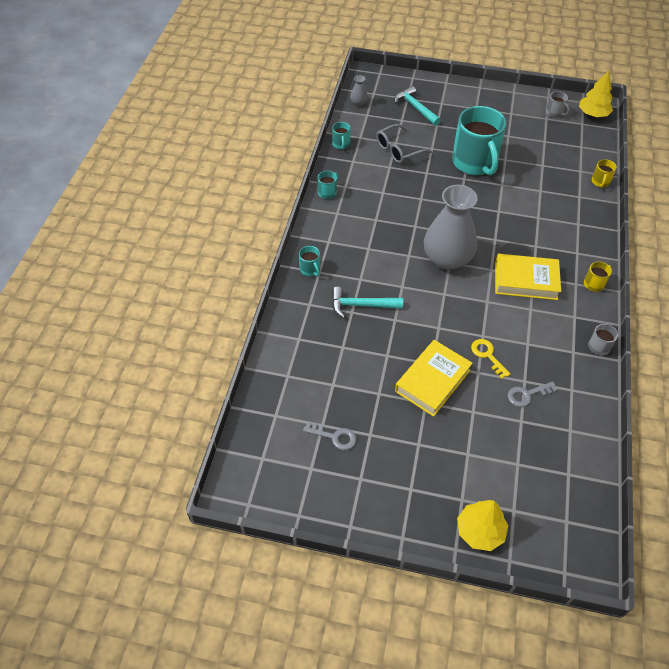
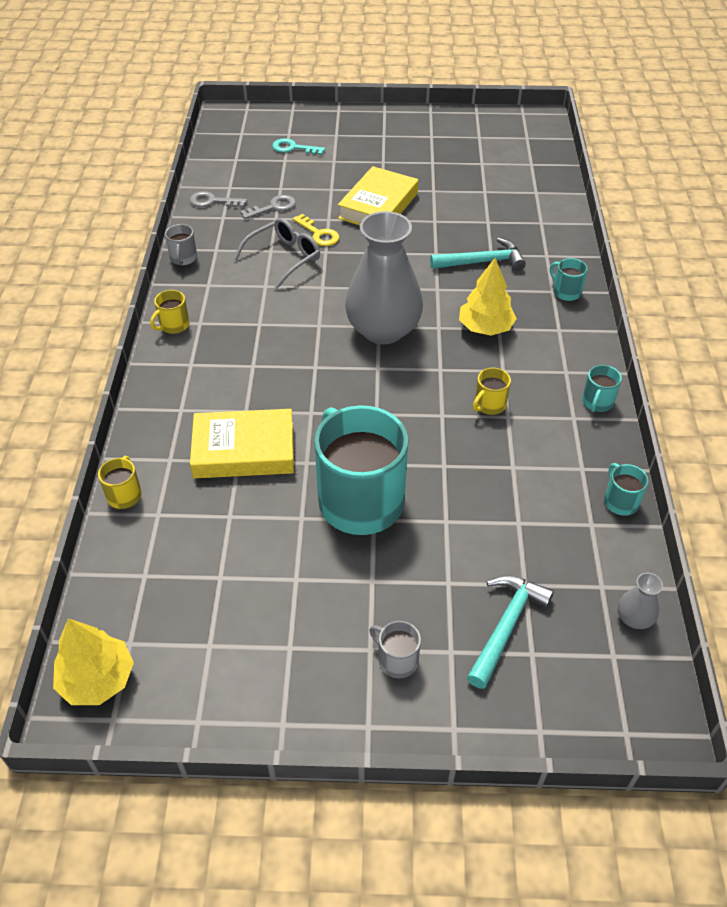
camera: 170 degrees right, 5 degrees down
(334, 437) = (466, 157): grey key -> grey key (213, 201)
(391, 200) = (489, 405): none -> yellow mug
(398, 150) = (509, 506): grey glasses -> grey glasses (284, 258)
(415, 107) = (506, 626): turquoise hammer -> turquoise hammer turned 105 degrees counterclockwise
(480, 531) = (318, 120): yellow tree -> yellow tree (485, 327)
(508, 482) = (293, 148): none -> turquoise key
(525, 281) = (270, 317): yellow book -> yellow book (244, 450)
(554, 113) = (188, 666): grey mug -> grey mug (397, 660)

